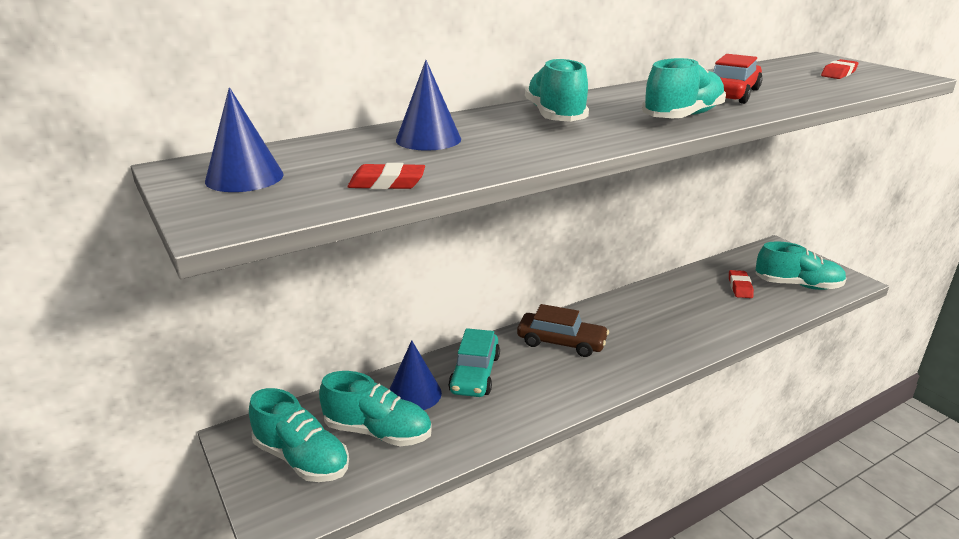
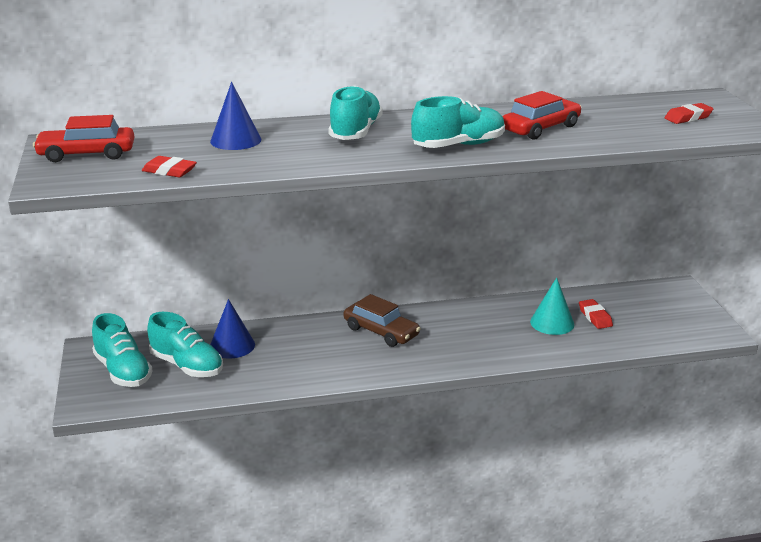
camera: 20 degrees right, 0 degrees up
(244, 177) = (87, 154): blue cone -> red car
(475, 374) = (289, 341): turquoise car -> none
(709, 300) = (552, 323): none -> turquoise cone
(740, 287) = (595, 317): red eraser -> red eraser turned 45 degrees counterclockwise
(797, 285) = (657, 326): turquoise shoe -> none

